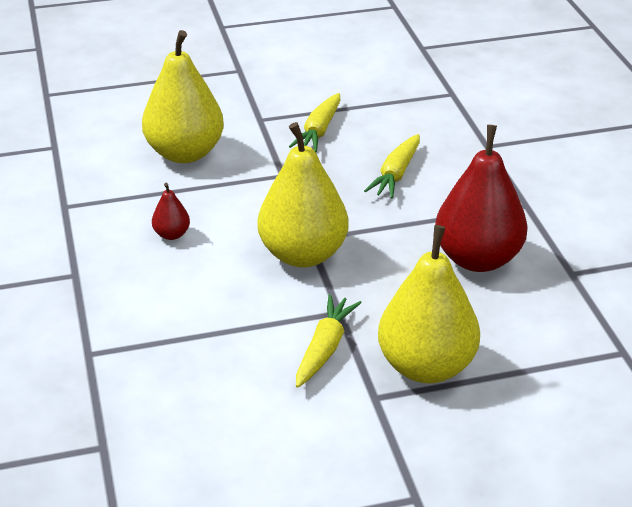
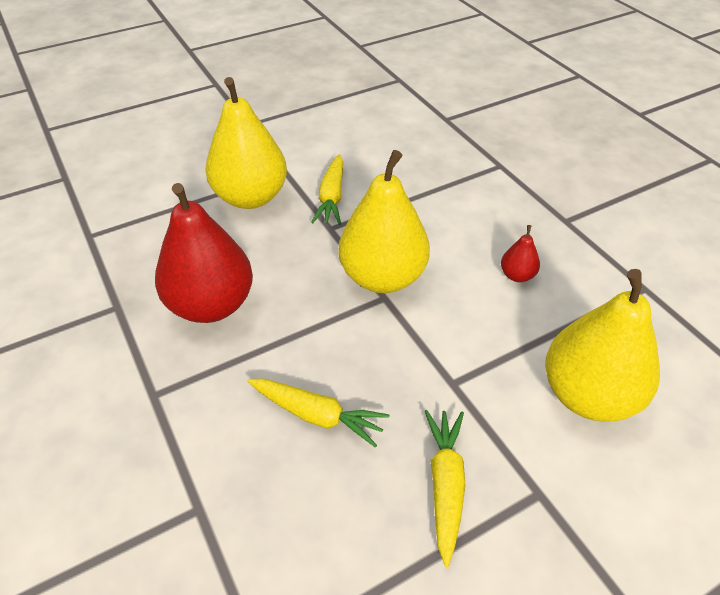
camera: 165 degrees right, 10 degrees up
(396, 174) = (317, 415): yellow carrot -> yellow carrot turned 105 degrees clockwise

